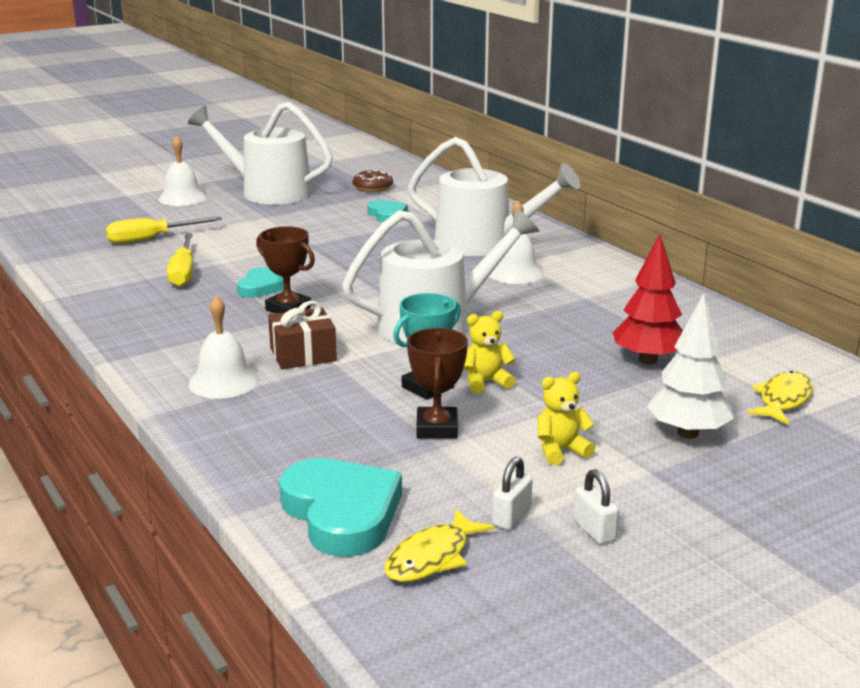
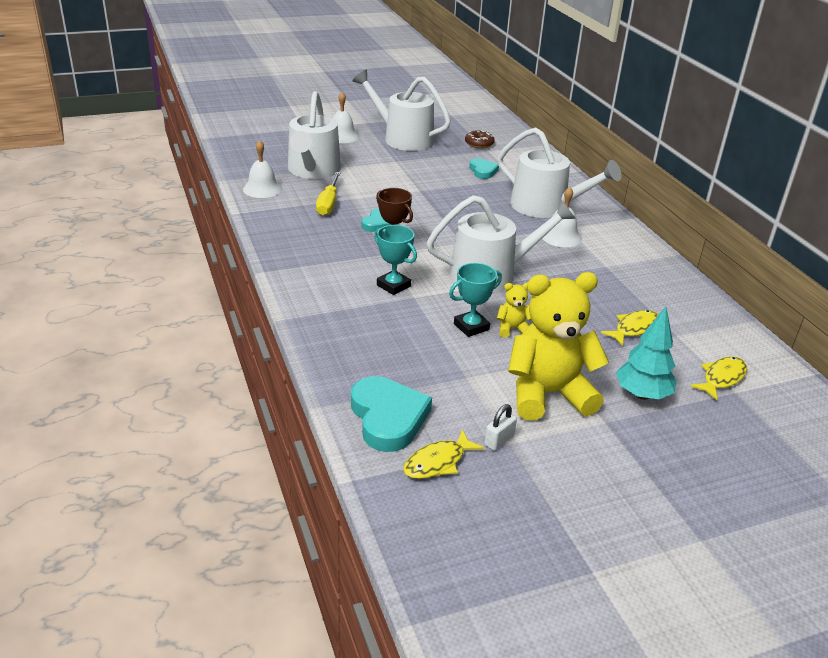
camera: 10 degrees right, 10 degrees up
(151, 239) = (313, 170): yellow screwdriver -> white watering can
(223, 382) = (335, 300): white bell -> white bell (262, 189)
(303, 354) = (393, 286): brown gift -> turquoise trophy
(437, 428) = (468, 361): brown trophy -> none
(561, 451) = (548, 394): yellow teddy bear -> yellow teddy bear, size x2.35
(594, 530) = (551, 461): white padlock -> none
(648, 360) = (634, 328): red tree -> yellow fish
(687, 433) = (642, 394): white tree -> turquoise tree

